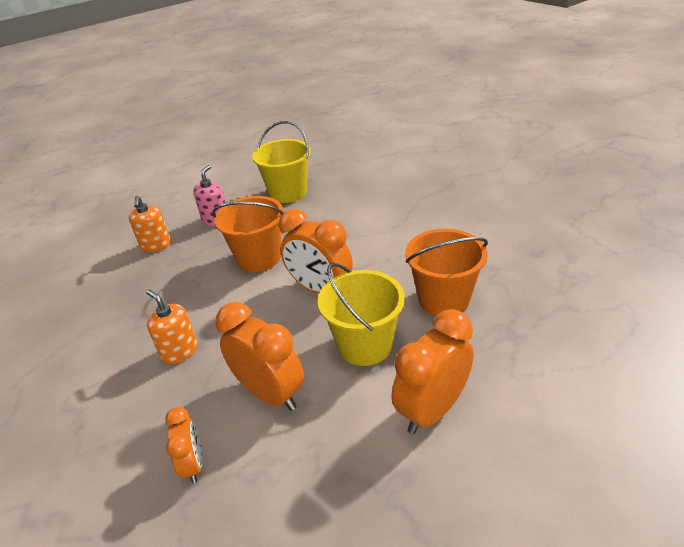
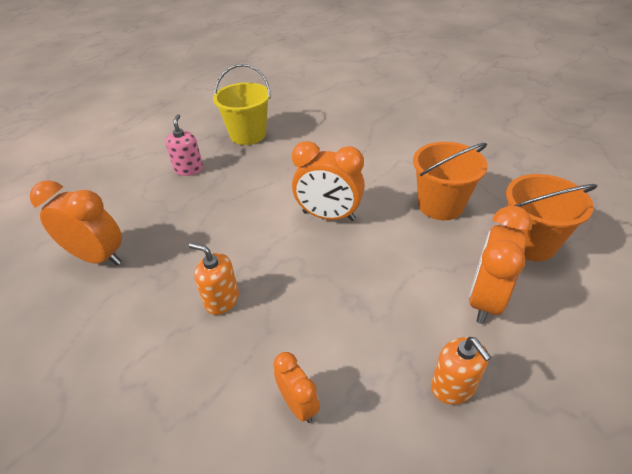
camera: 20 degrees left, 5 degrees up
(156, 245) = (138, 203): orange soap dispenser -> orange soap dispenser (453, 386)
(259, 258) = (253, 198): orange bucket -> orange bucket (529, 243)
(270, 393) = (335, 319): orange clock -> orange clock (98, 257)
(365, 345) = (396, 257): yellow bucket -> none

